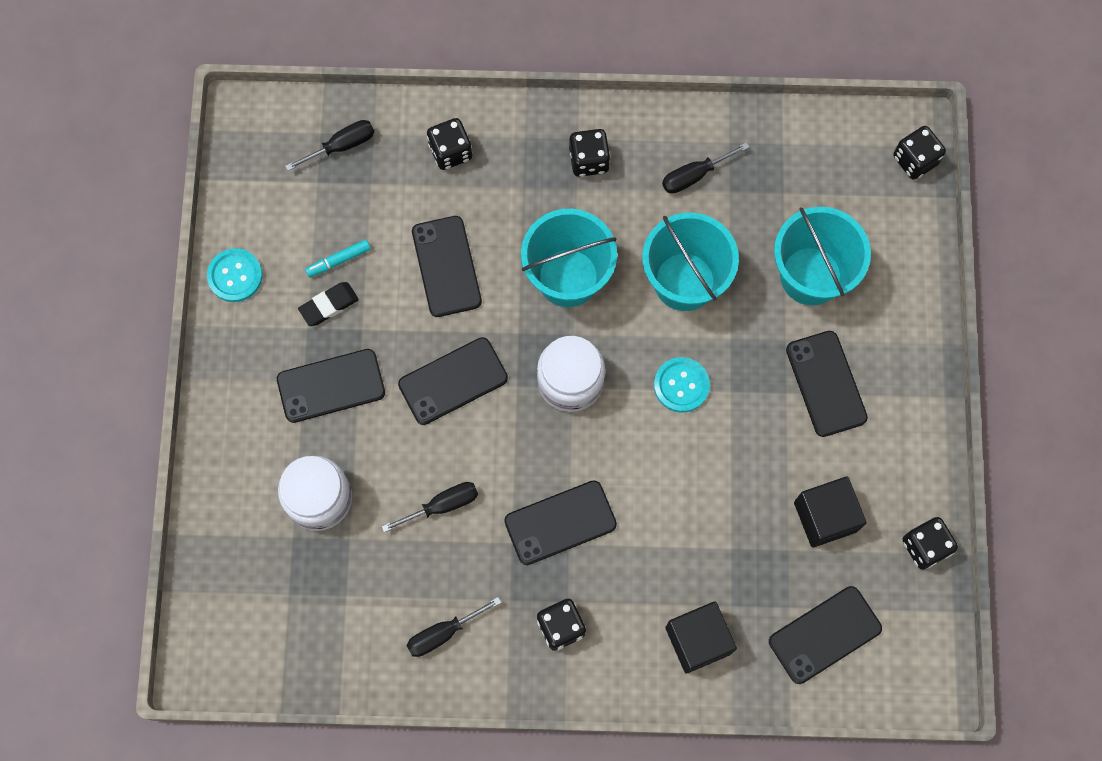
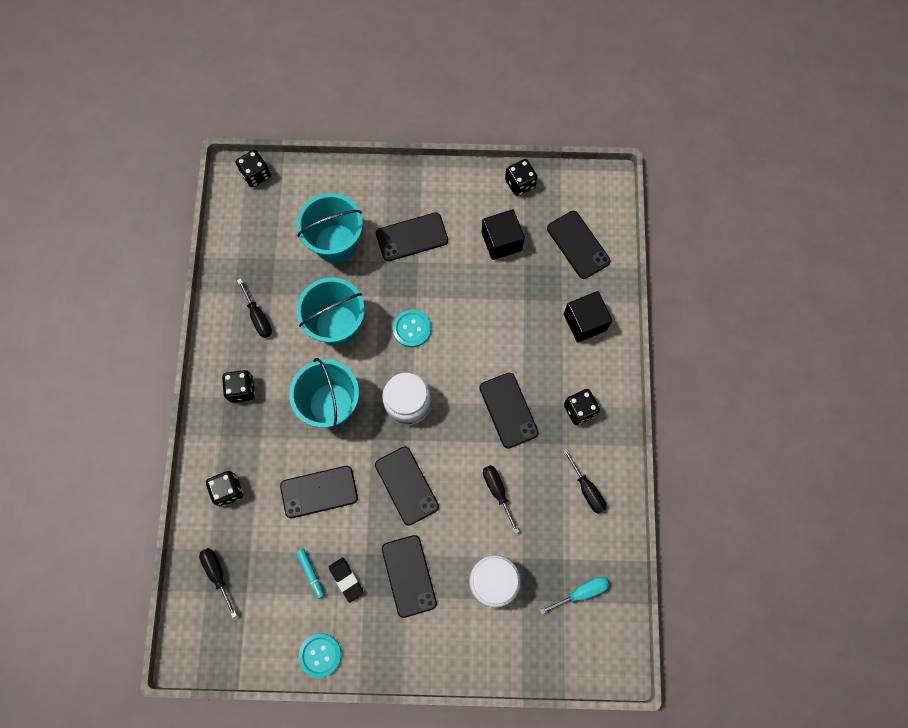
camera: 90 degrees left, 0 degrees up
(299, 619) = (581, 592): none -> turquoise screwdriver

